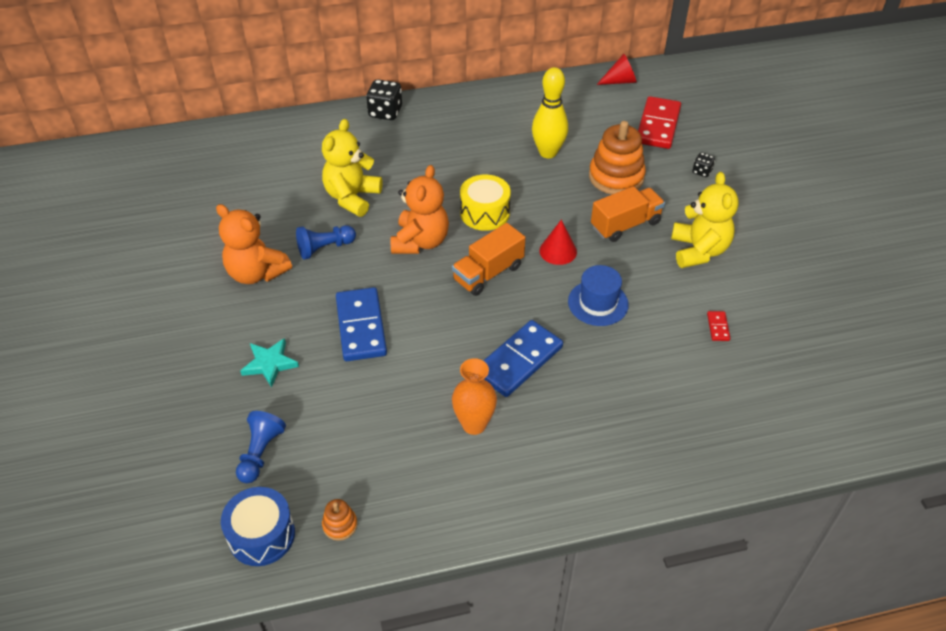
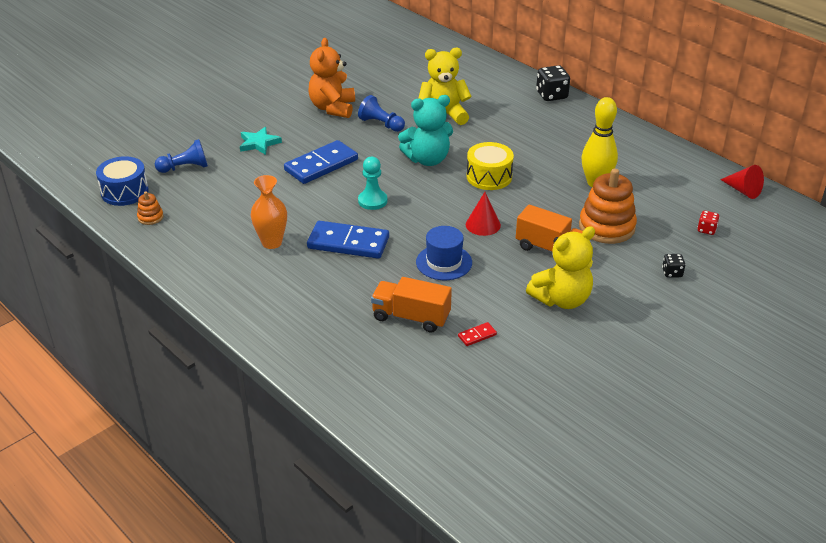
camera: 60 degrees right, 10 degrees down
(420, 242) = (427, 159): orange teddy bear -> turquoise teddy bear
(460, 312) = (372, 201): none -> turquoise pawn
(488, 273) = (425, 200): orange truck -> orange truck (411, 317)
(658, 125) = (706, 230): red domino -> red dice

